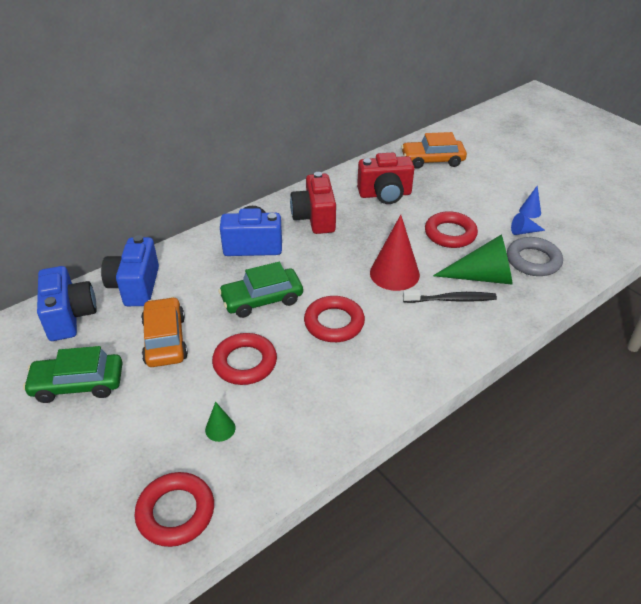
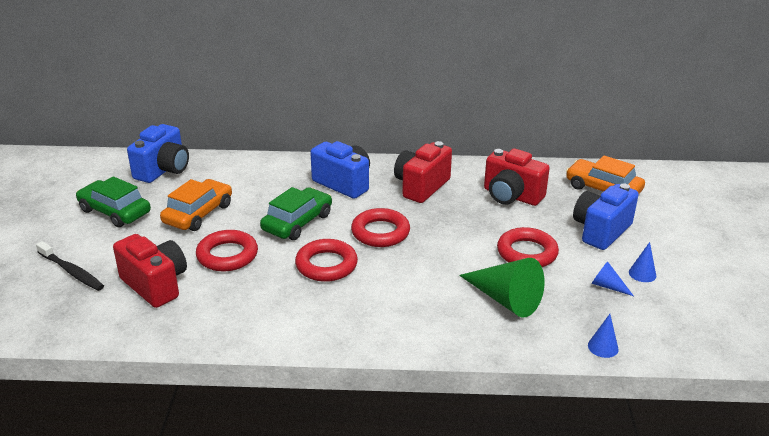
camera: 40 degrees right, 10 degrees down
(135, 286) = (226, 171): blue camera -> blue camera (601, 231)
(176, 512) = (66, 314): red ring -> red ring (380, 232)
(220, 428) = (155, 285): green cone -> red camera
(262, 299) = (297, 222): green car -> green car turned 105 degrees clockwise
(394, 273) = (428, 257): red cone -> none
(451, 299) = (448, 300): black toothbrush -> black toothbrush (72, 272)
(533, 260) = (578, 313): grey ring -> none
(574, 276) = (603, 347): none -> blue cone

